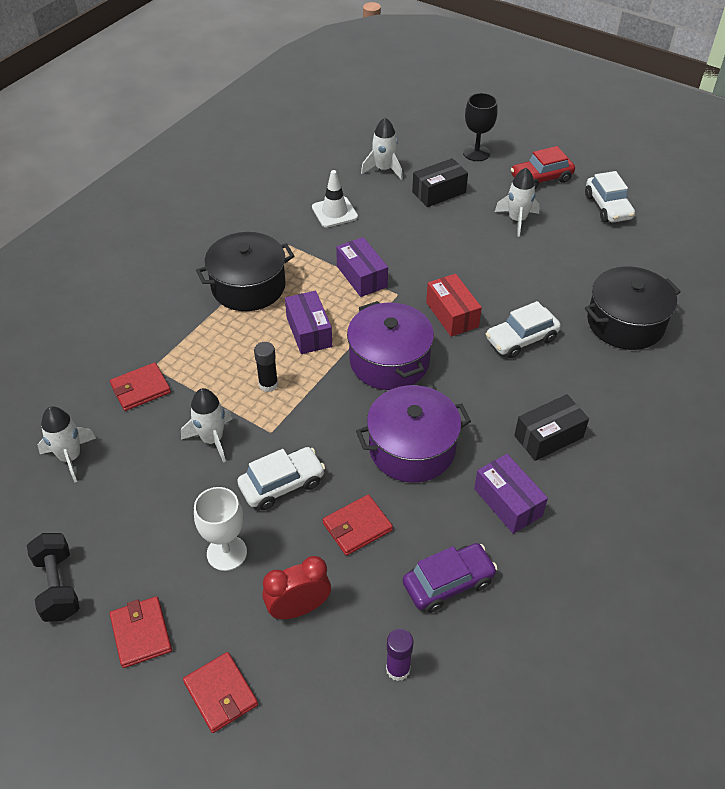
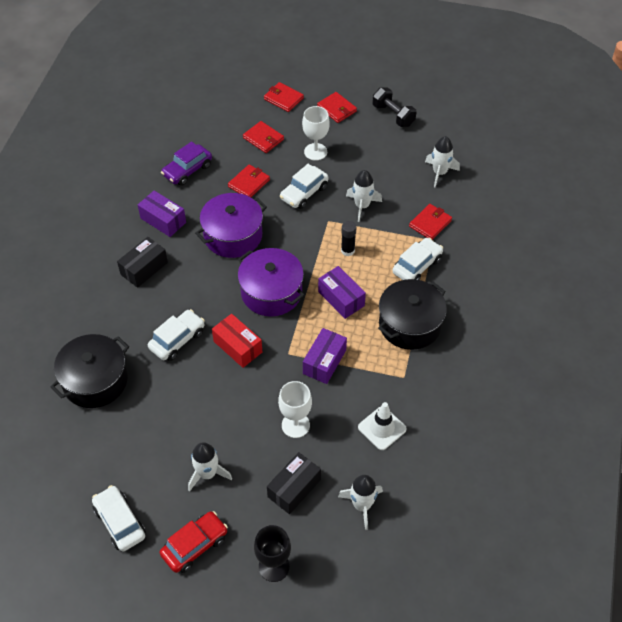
camera: 160 degrees right, 5 degrees up
(196, 343) = (417, 266): none -> white car
(298, 608) = (263, 139): red clock -> red wallet
(361, 276) = (324, 362): purple box -> purple box turned 75 degrees clockwise
(398, 669) = (202, 128): purple glue stick -> none
(417, 234) = (295, 425): none -> white goblet

